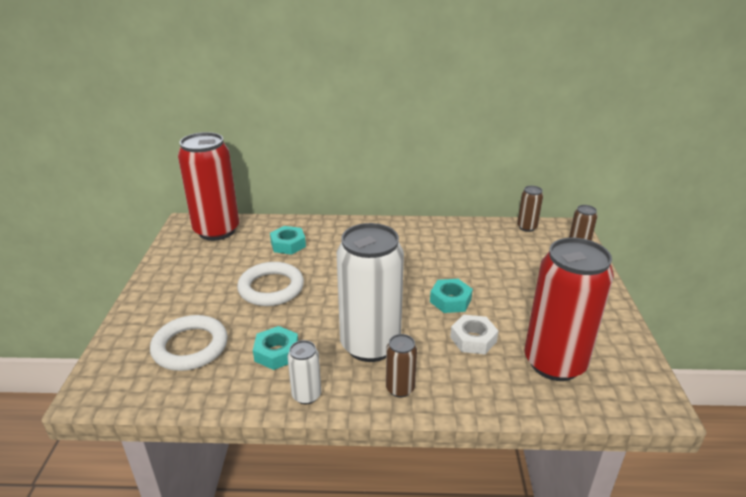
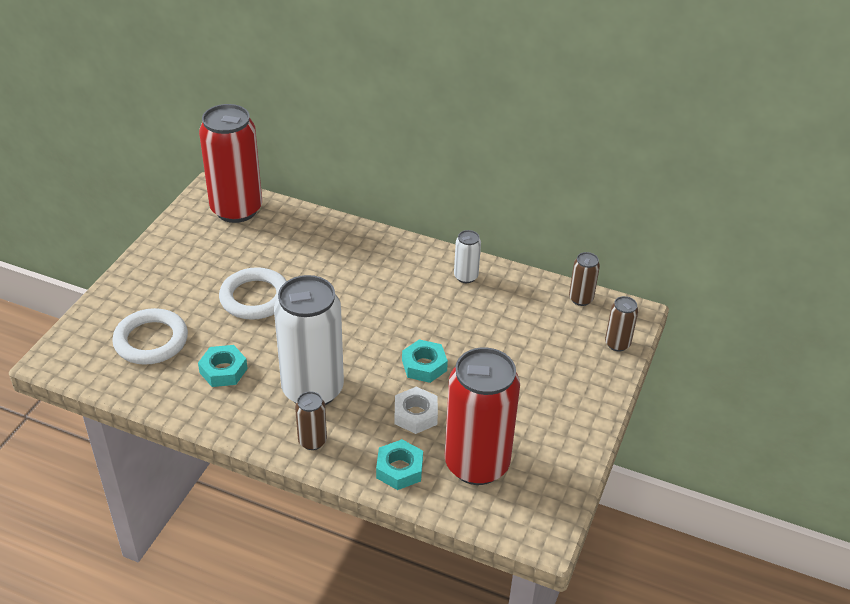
camera: 20 degrees right, 10 degrees up
(288, 244) = (300, 248): turquoise nut -> turquoise nut (399, 469)
(306, 395) = (227, 420): white can -> white can (466, 276)

